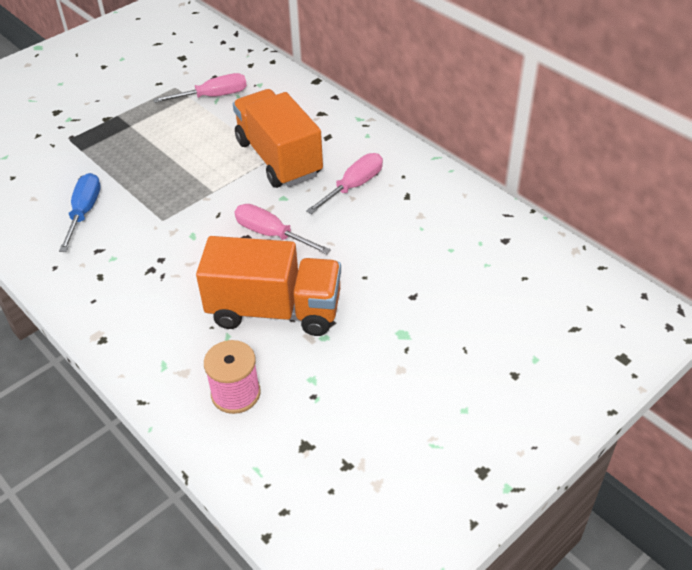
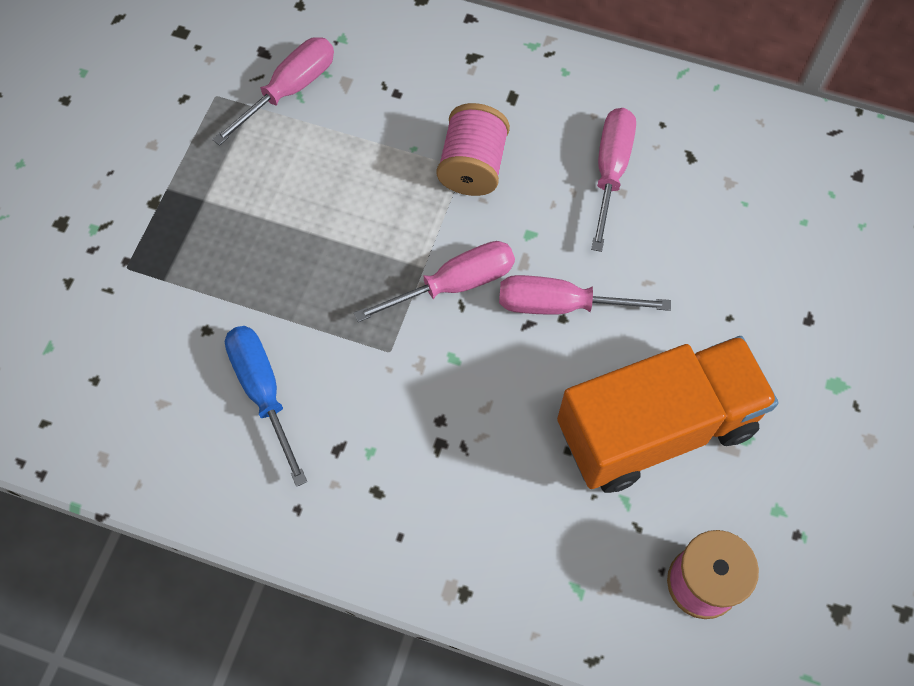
camera: 30 degrees left, 20 degrees up
(222, 204) = (454, 285): none -> pink screwdriver
(278, 158) = (472, 166): orange truck -> pink spool

